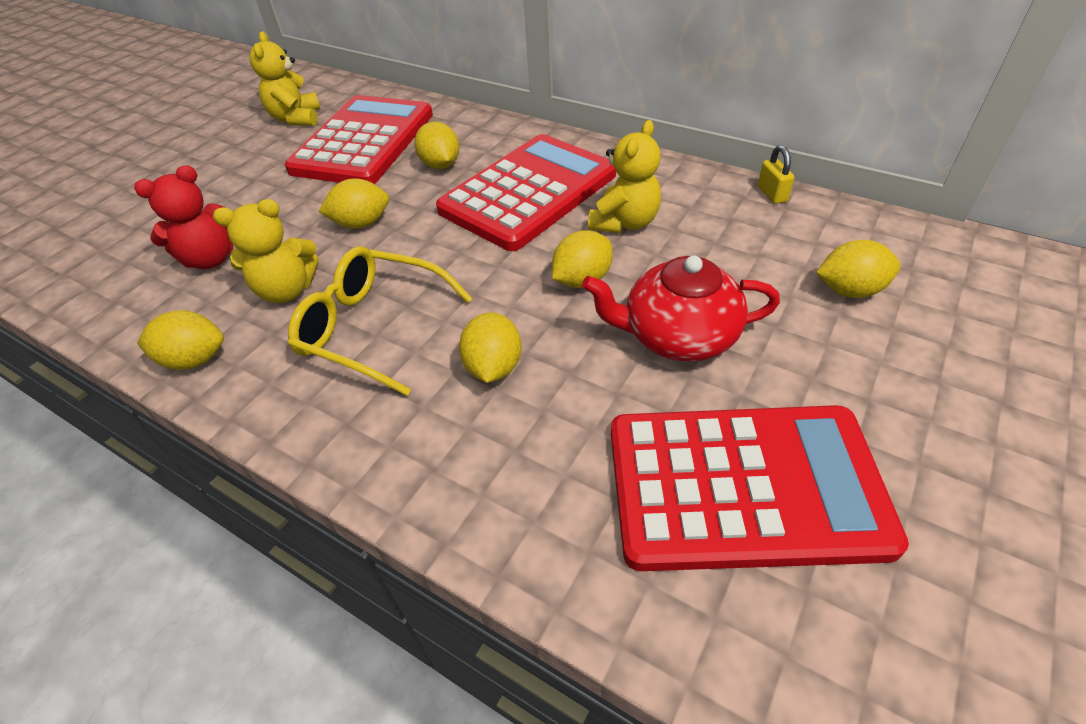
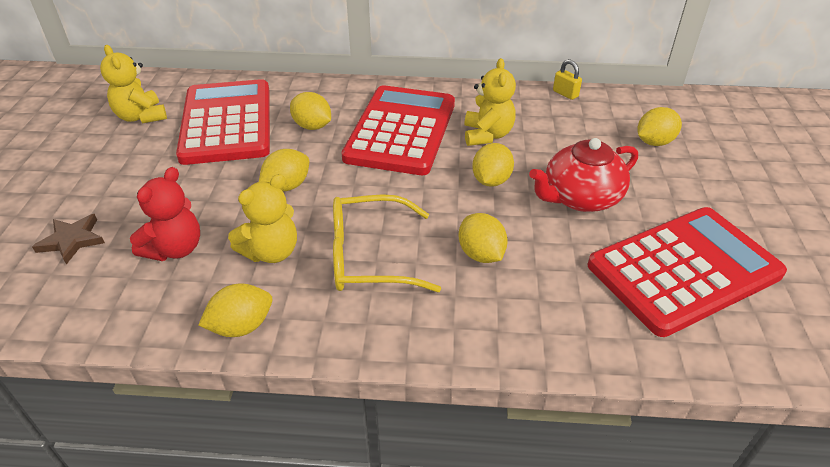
camera: 30 degrees left, 5 degrees down
(141, 224) = (72, 240): none -> brown star

